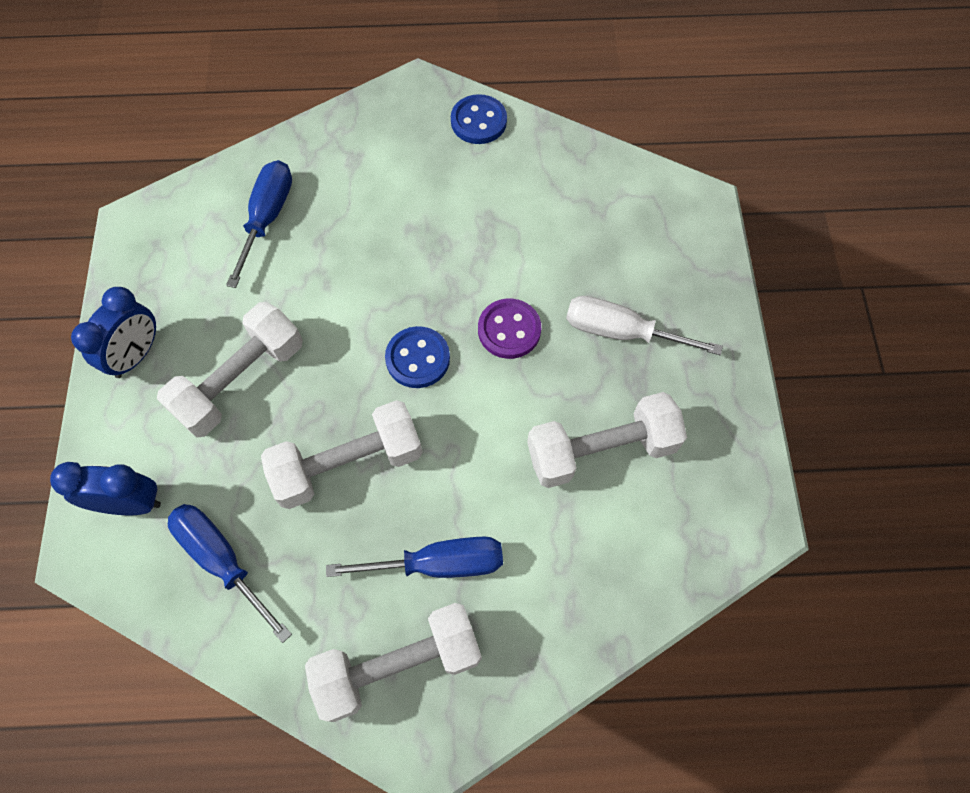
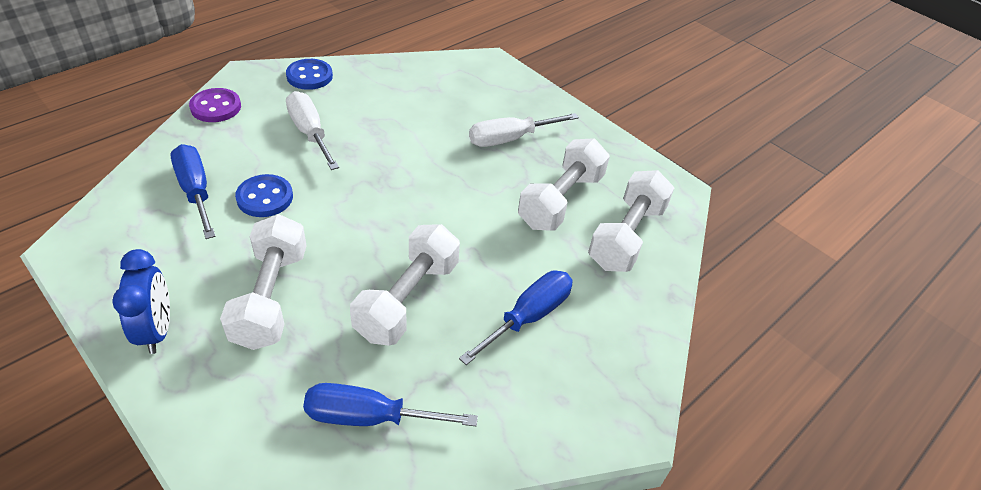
camera: 45 degrees left, 20 degrees down
(130, 503) = (249, 432): blue clock -> none
(398, 665) = (563, 391): white dumbbell -> white dumbbell (627, 236)
(418, 358) = (396, 215): blue button -> blue button (265, 198)
(419, 202) = (310, 132): none -> white screwdriver
(509, 330) = (441, 170): purple button -> purple button (216, 107)

